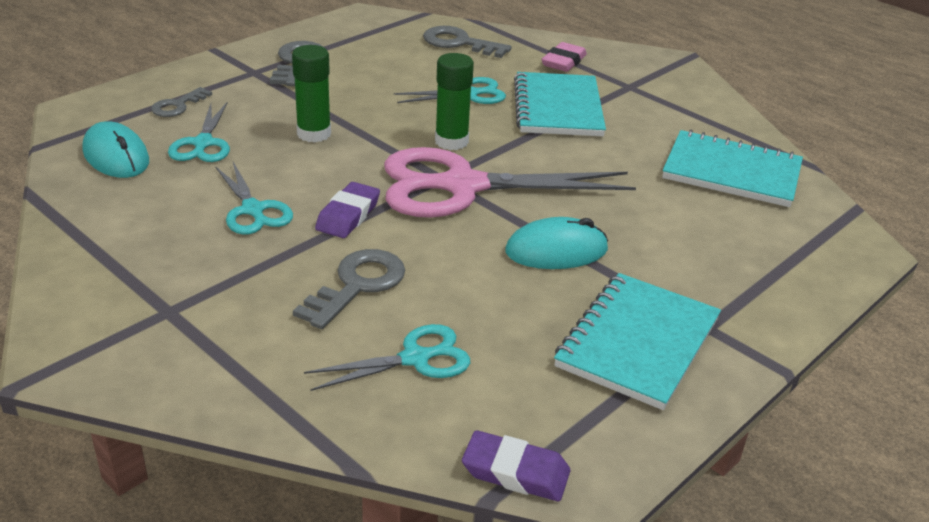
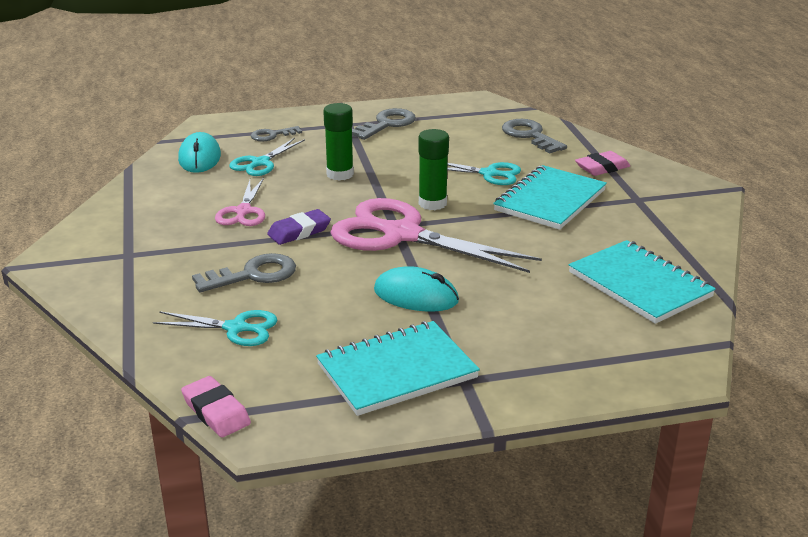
camera: 35 degrees right, 5 degrees down
(253, 210) = (243, 211): turquoise scissors -> pink scissors
(515, 472) = (216, 412): purple eraser -> pink eraser

